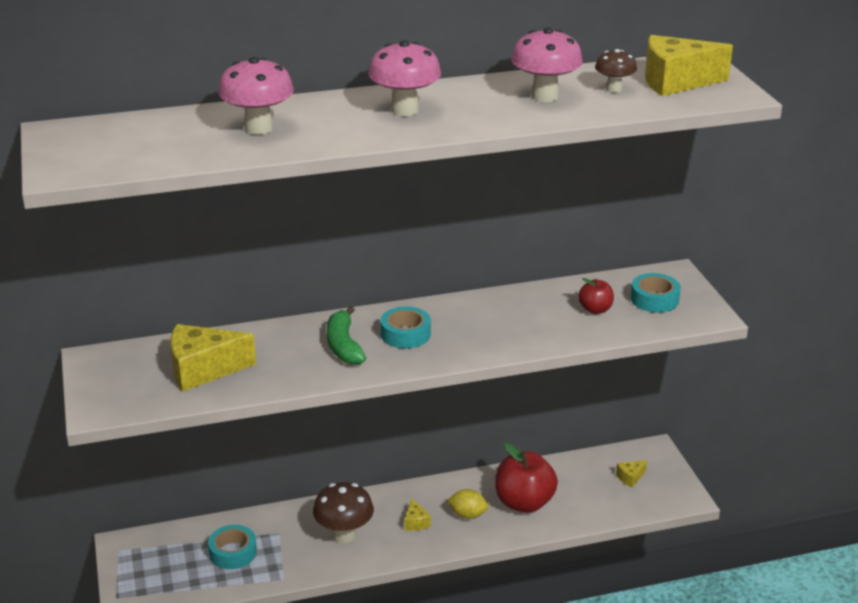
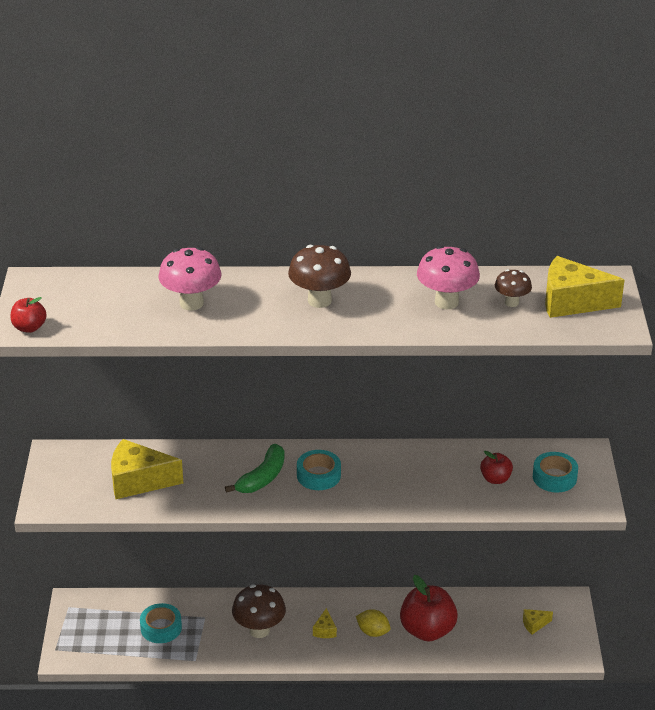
camera: 15 degrees right, 5 degrees up
(70, 171) = (29, 327): none -> red apple
(344, 345) = (262, 478): green banana -> green banana turned 150 degrees counterclockwise
(405, 110) = (319, 300): pink mushroom -> brown mushroom

